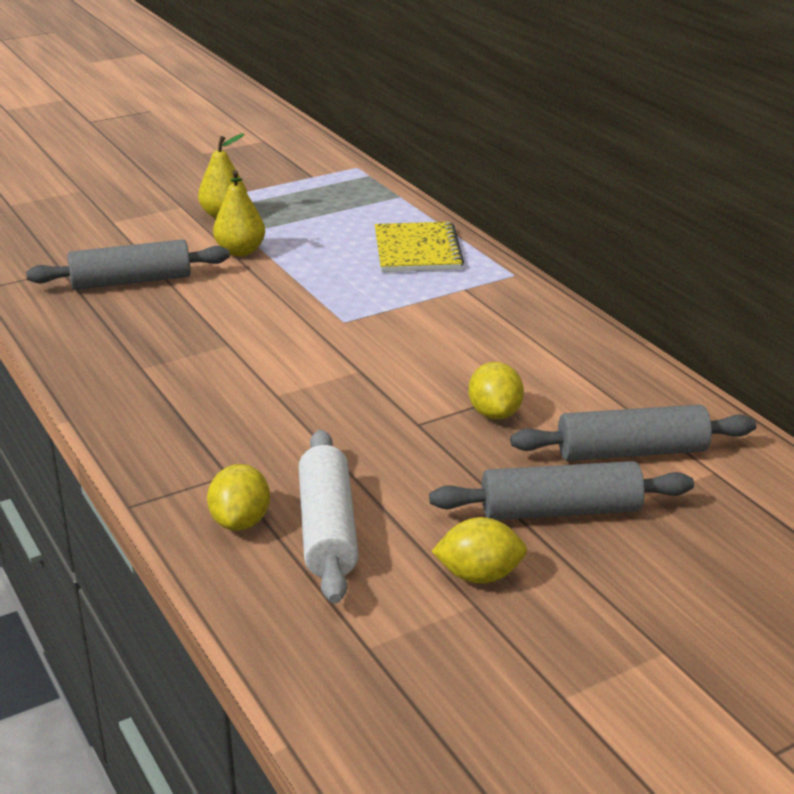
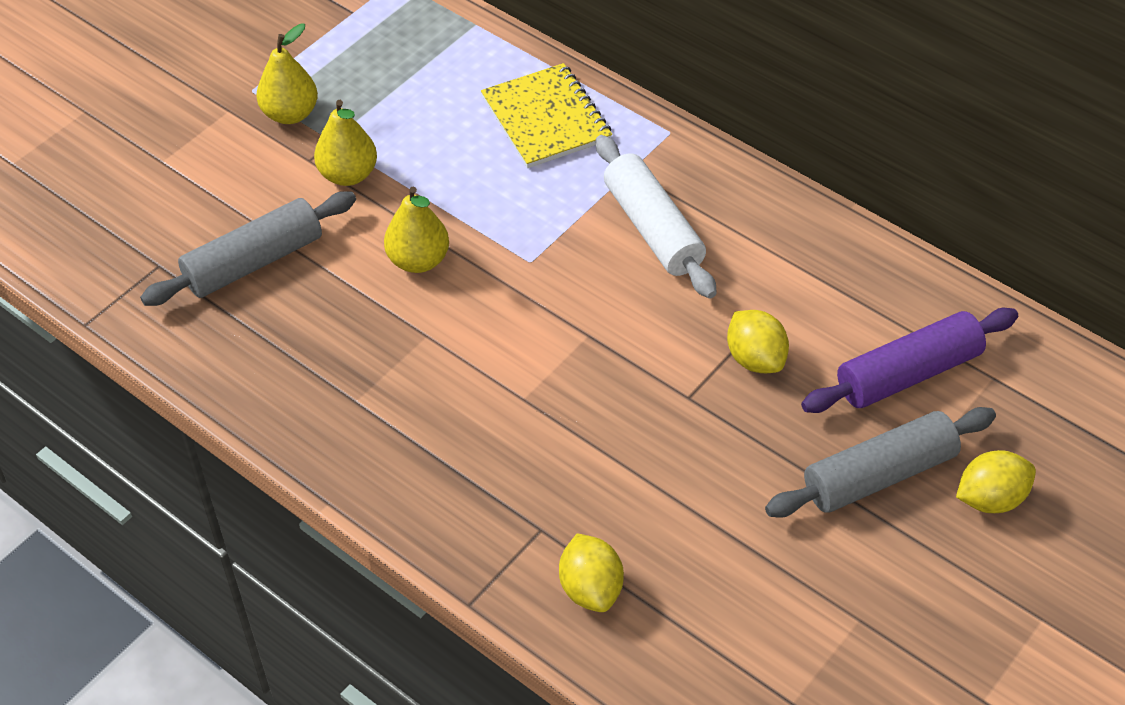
camera: 20 degrees left, 20 degrees up
(256, 304) = (418, 260): none -> yellow pear
(327, 529) = (678, 571): white rolling pin -> white rolling pin (652, 228)
(479, 576) = (846, 583): yellow lemon -> yellow lemon (990, 498)
(631, 452) = (908, 374): grey rolling pin -> purple rolling pin

